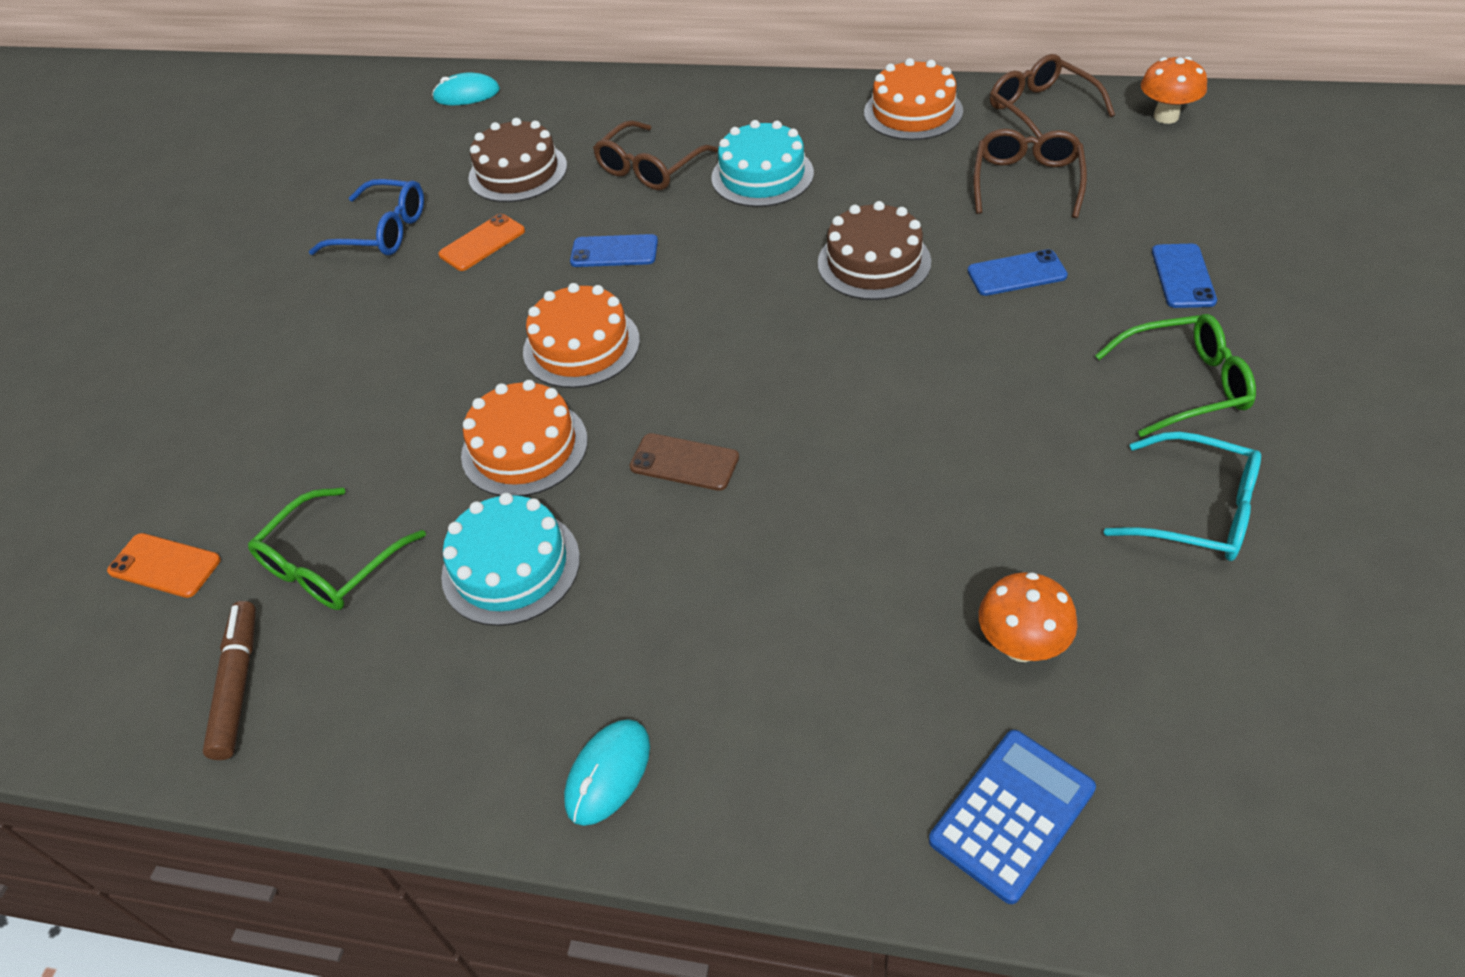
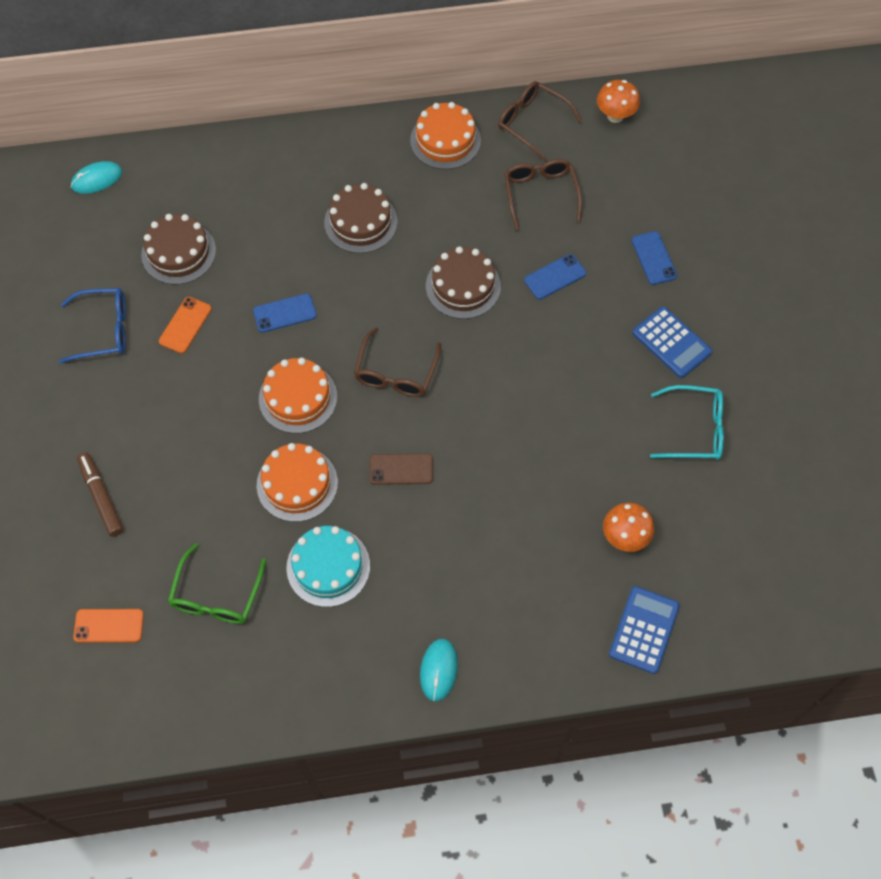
camera: 25 degrees left, 15 degrees up
(238, 685) = (204, 684): brown marker -> brown marker (101, 497)
(649, 168) = (276, 230): brown glasses -> brown glasses (396, 373)
(762, 175) = (361, 222): turquoise cake -> brown cake
(1185, 384) = (671, 342): green glasses -> blue calculator

